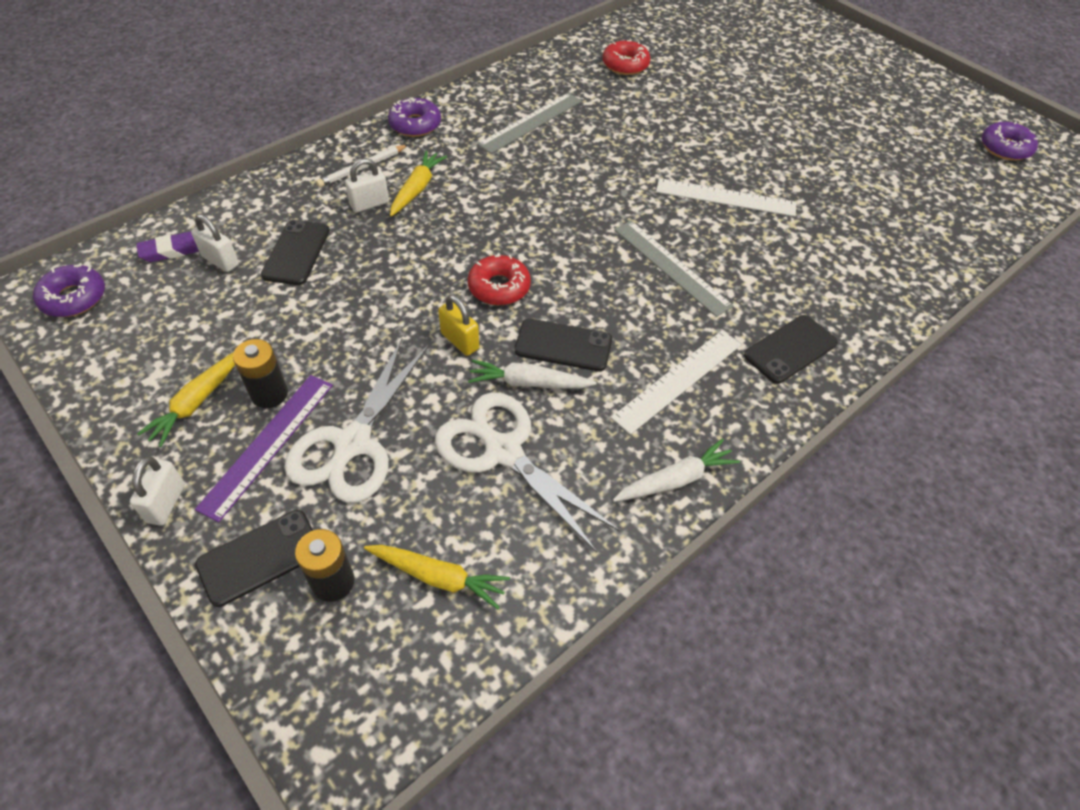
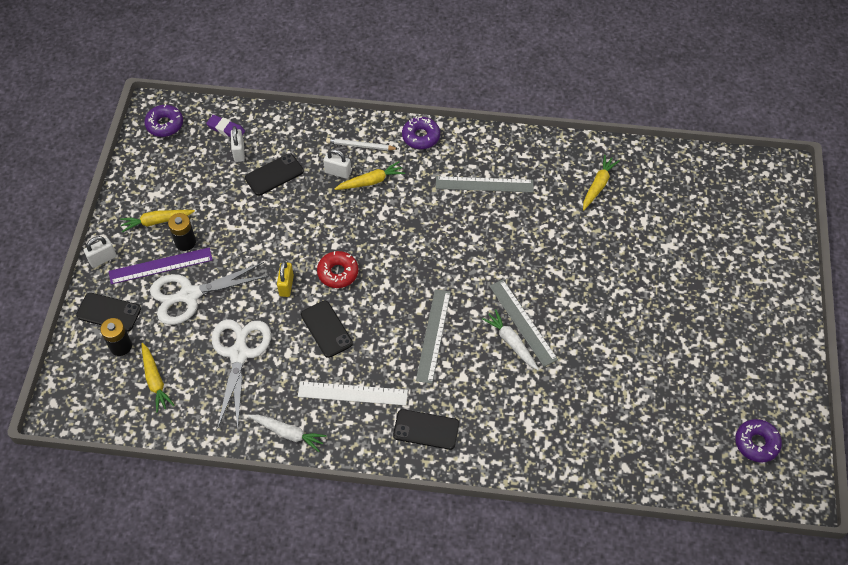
camera: 50 degrees right, 5 degrees up
(528, 383) = (288, 333): white carrot -> white carrot (511, 342)
(625, 65) = (598, 185): red donut -> yellow carrot
(725, 197) = (523, 322): white ruler -> grey ruler

